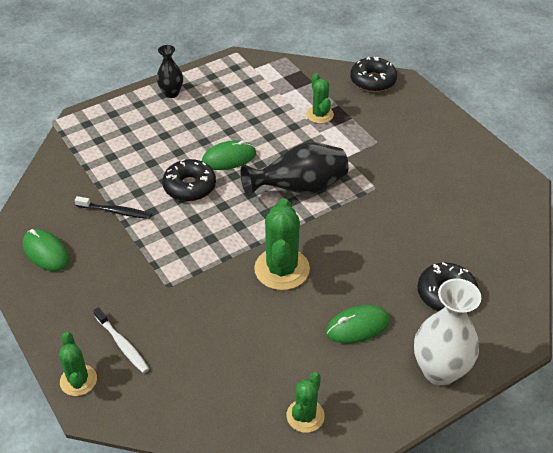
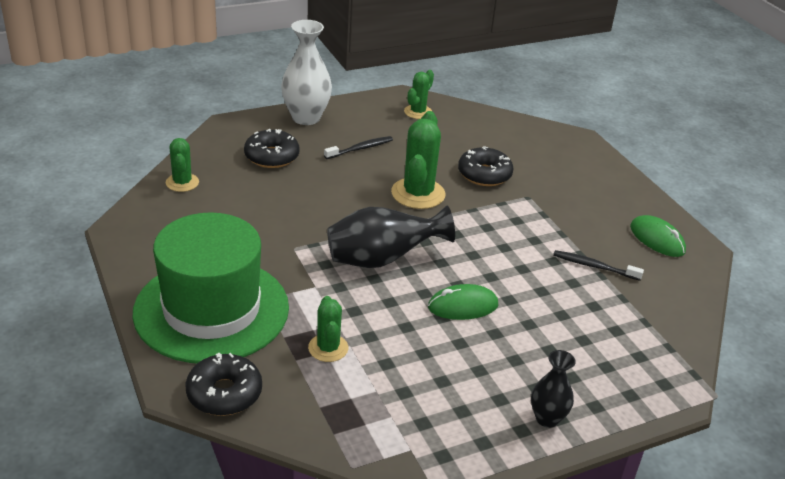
camera: 175 degrees left, 10 degrees down
(78, 380) = (594, 151): green cactus -> green cactus (182, 183)
(122, 344) = (563, 165): white toothbrush -> none
(189, 186) = (511, 280): black donut -> black donut (484, 174)
(357, 326) = (360, 148): green mouse -> black toothbrush
(410, 128) = (211, 309): none -> green hat

